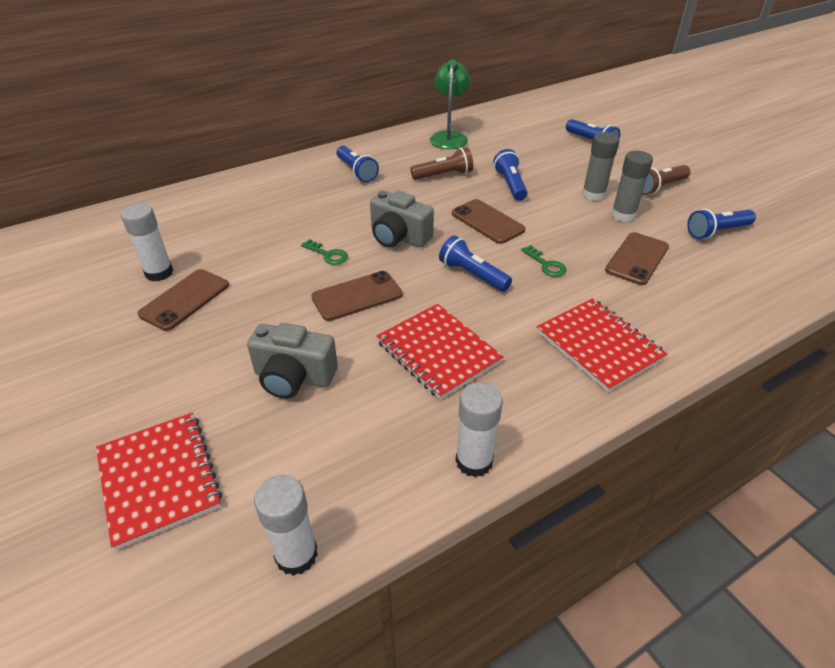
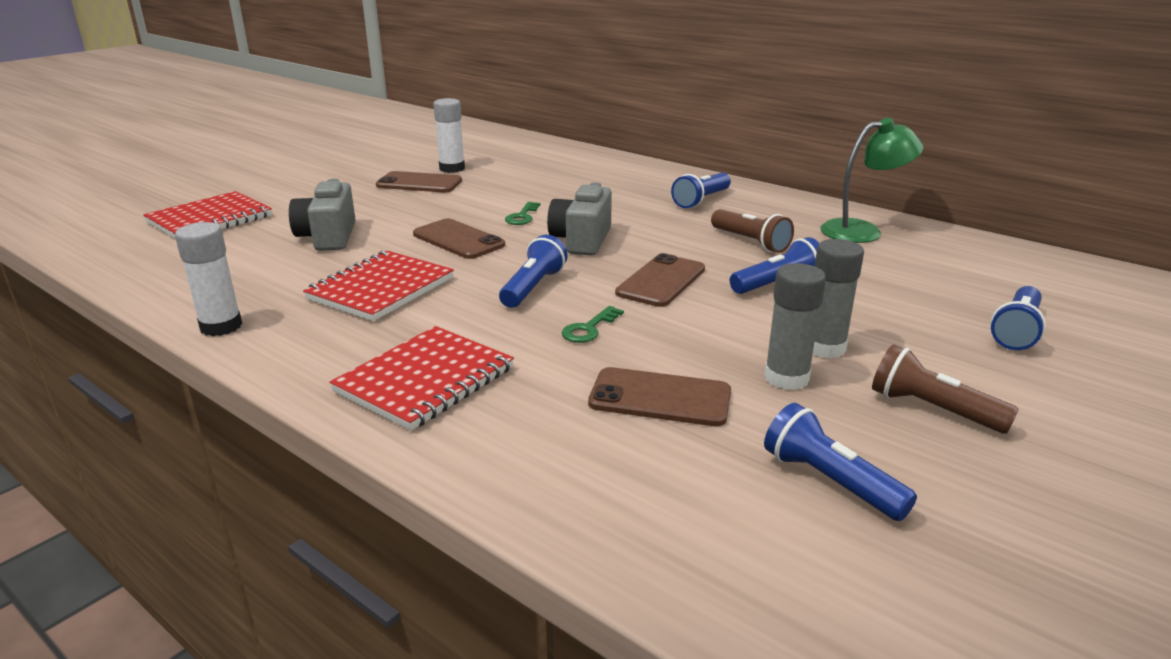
camera: 70 degrees right, 15 degrees down
(296, 555) = (127, 273): white glue stick -> none

